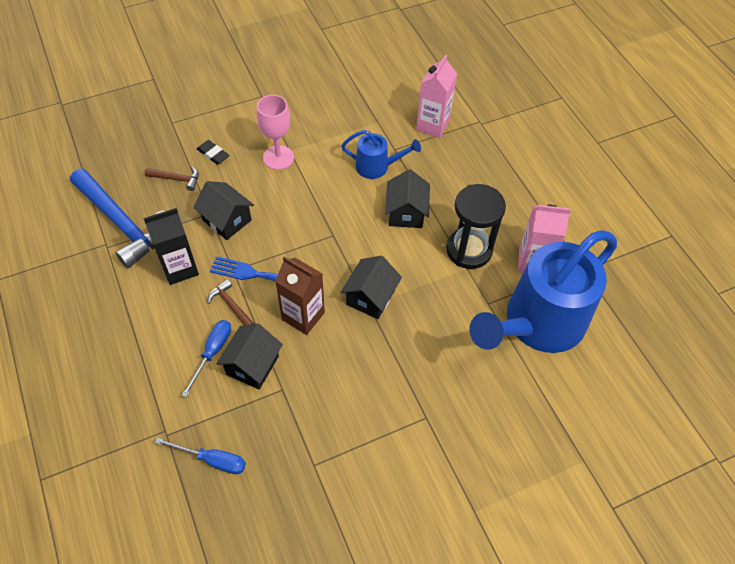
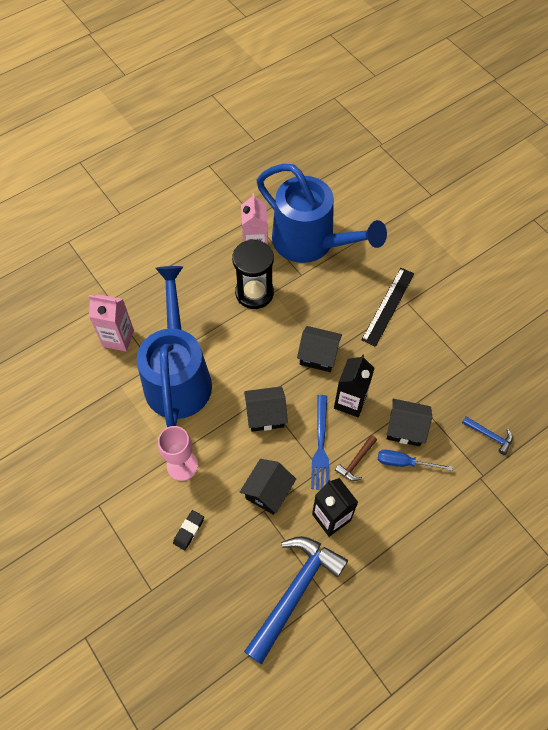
camera: 100 degrees left, 5 degrees up
(177, 179) = (228, 557): brown hammer -> none
(212, 460) = (489, 435): blue screwdriver -> blue hammer
(303, 316) = (350, 402): brown carton -> black carton
(377, 167) = (178, 375): blue watering can -> blue watering can, size x2.19
(406, 212) = (226, 344): black house -> black house (265, 415)
(424, 392) = (388, 306): none -> black ruler

